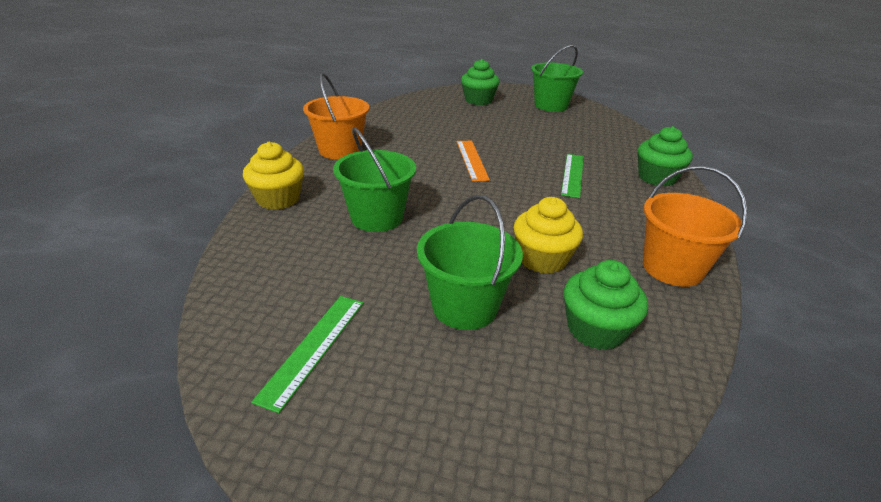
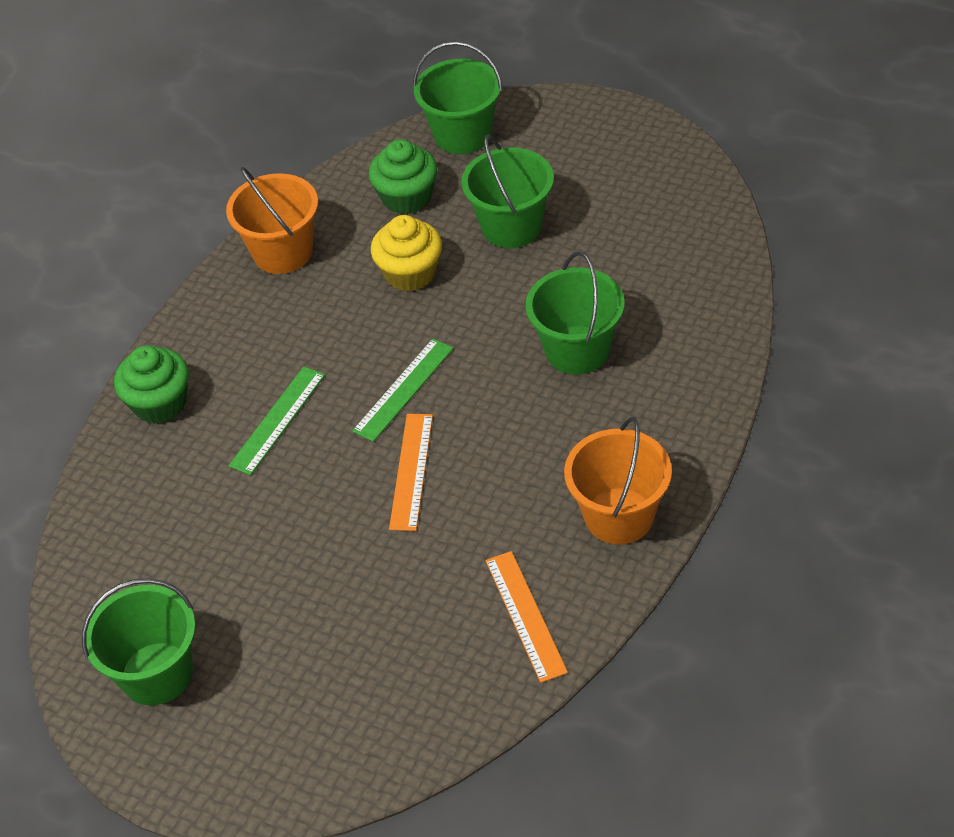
camera: 160 degrees left, 15 degrees up
(278, 199) = (703, 395): yellow cupcake -> none
(314, 348) = (647, 201): green ruler -> green ruler (403, 389)
(387, 122) = (525, 615): none -> orange ruler
(478, 100) = (303, 714): green cupcake -> none
(582, 427) = (462, 135): none -> green bucket

